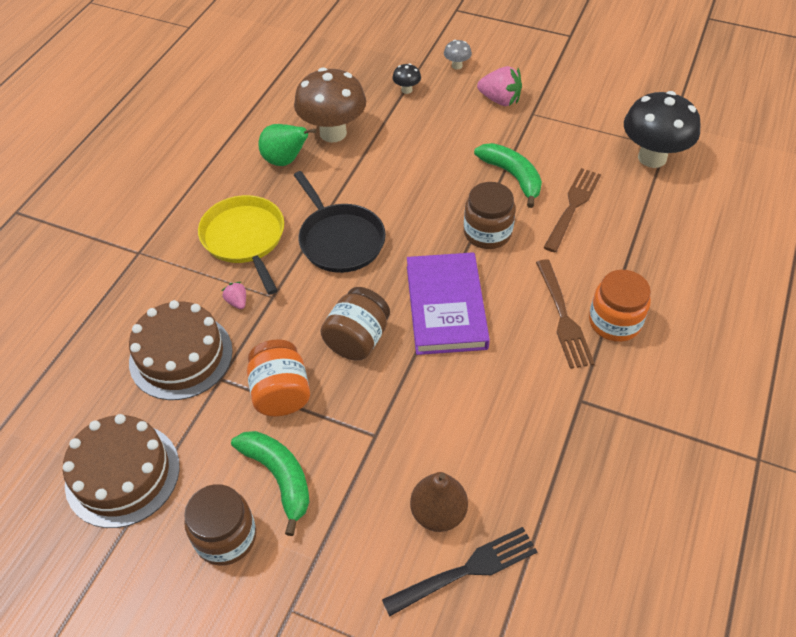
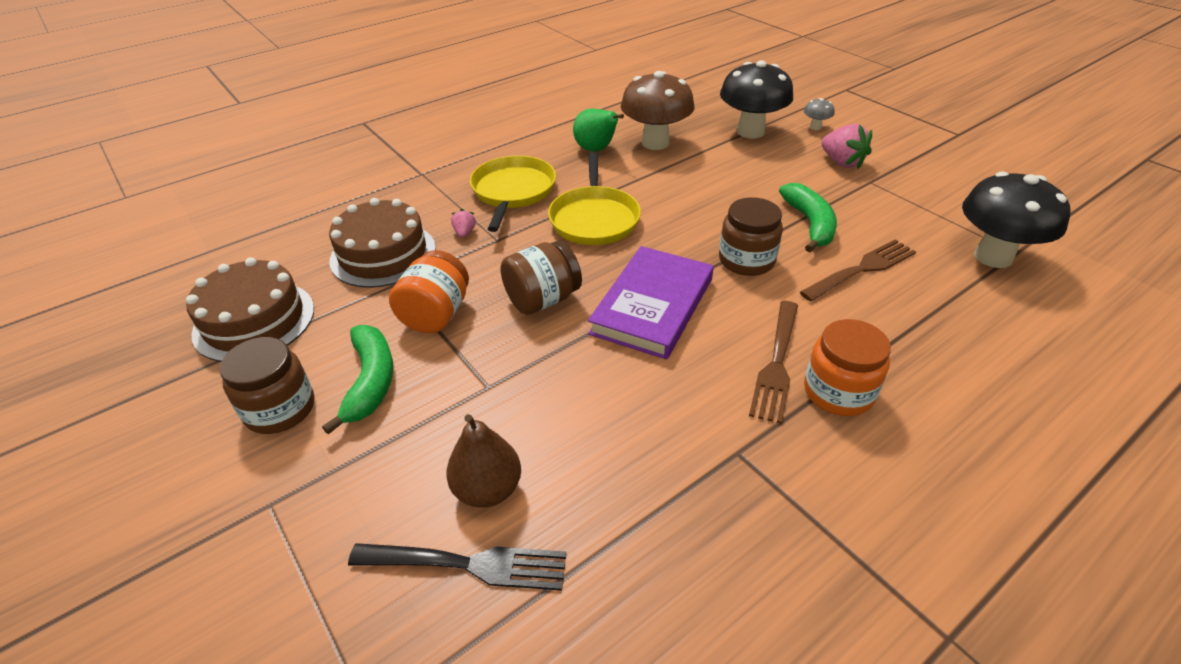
camera: 30 degrees right, 10 degrees down
(339, 239) = (594, 218): black pan -> yellow pan
(406, 90) = (750, 132): black mushroom -> black mushroom, size x2.35

